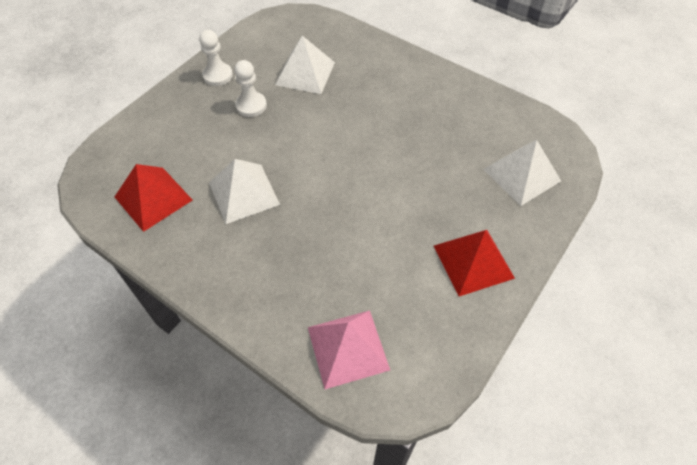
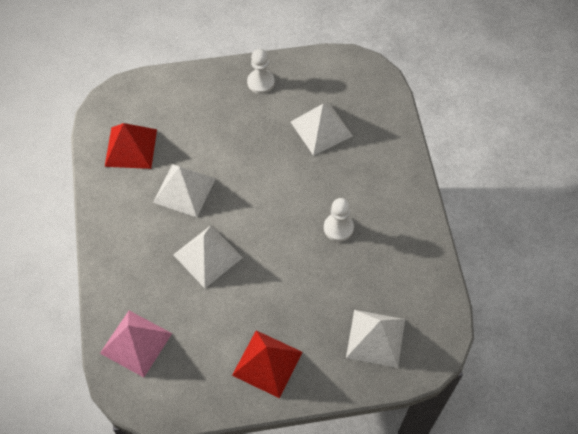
camera: 45 degrees right, 5 degrees up
(251, 105) = (257, 126): white pawn -> white pawn (338, 228)
(325, 225) = (207, 256): none -> white pyramid

